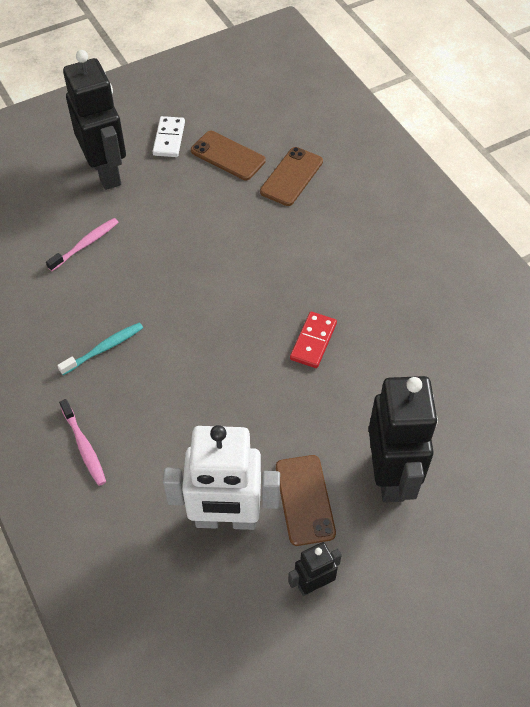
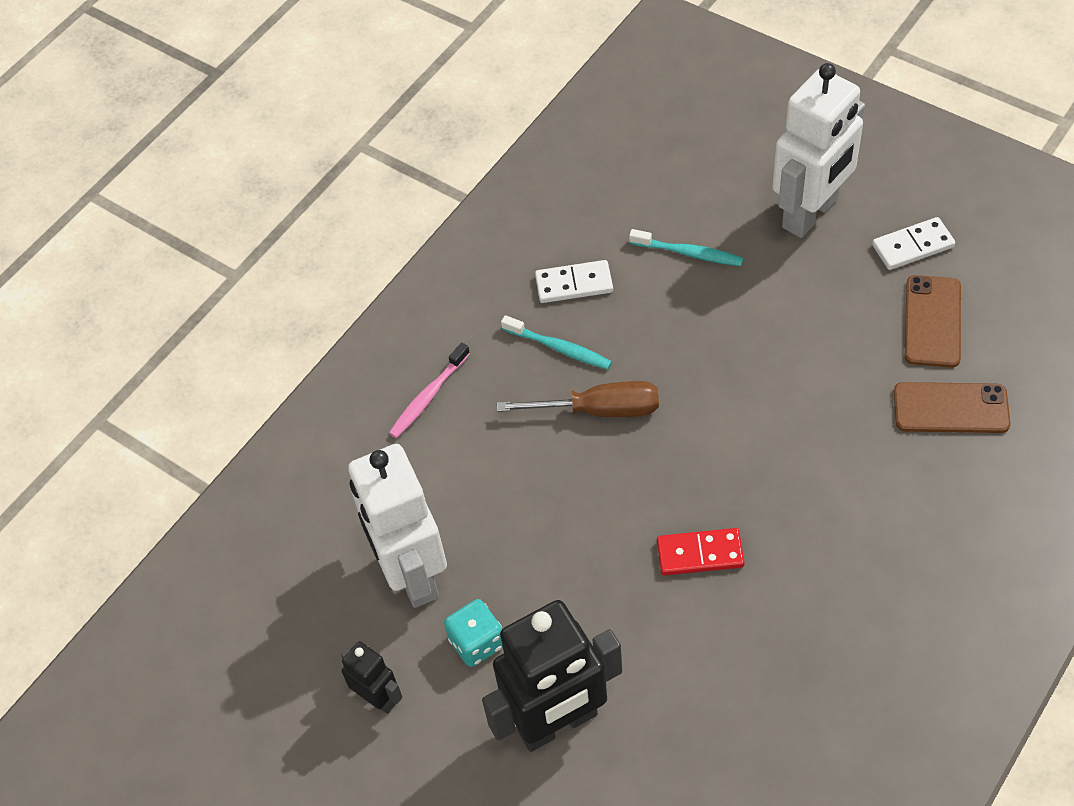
camera: 70 degrees right, 0 degrees up
(58, 317) = (574, 284): none -> white domino
(85, 244) = (689, 253): pink toothbrush -> turquoise toothbrush
(106, 172) = (810, 213): black robot -> white robot
(170, 348) = (599, 410): none -> brown screwdriver
(304, 500) = (476, 642): brown phone -> turquoise dice

